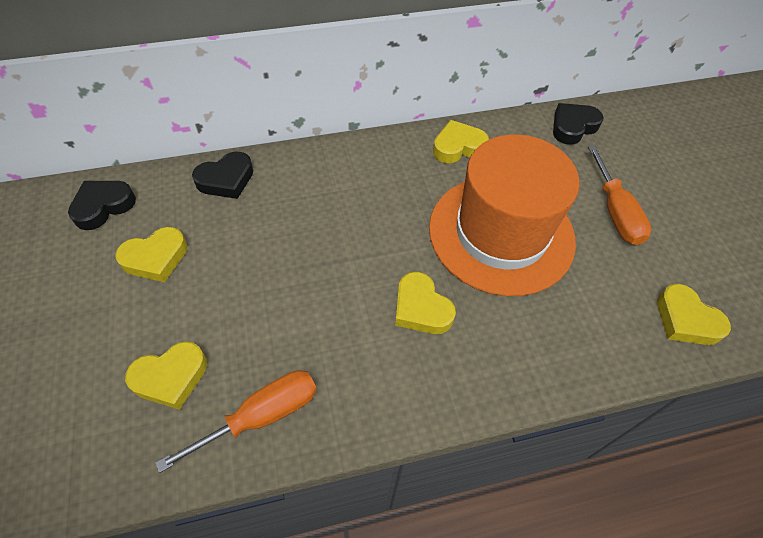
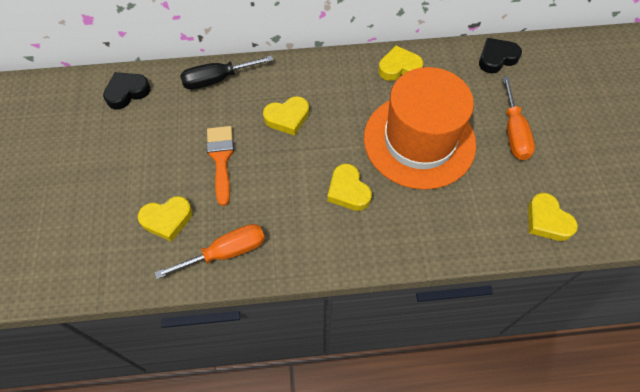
camera: 10 degrees right, 5 degrees up
(155, 258) = (162, 135): yellow heart -> yellow heart (287, 118)
(226, 180) = (217, 79): black heart -> black screwdriver
(241, 282) = (221, 159): none -> orange brush

